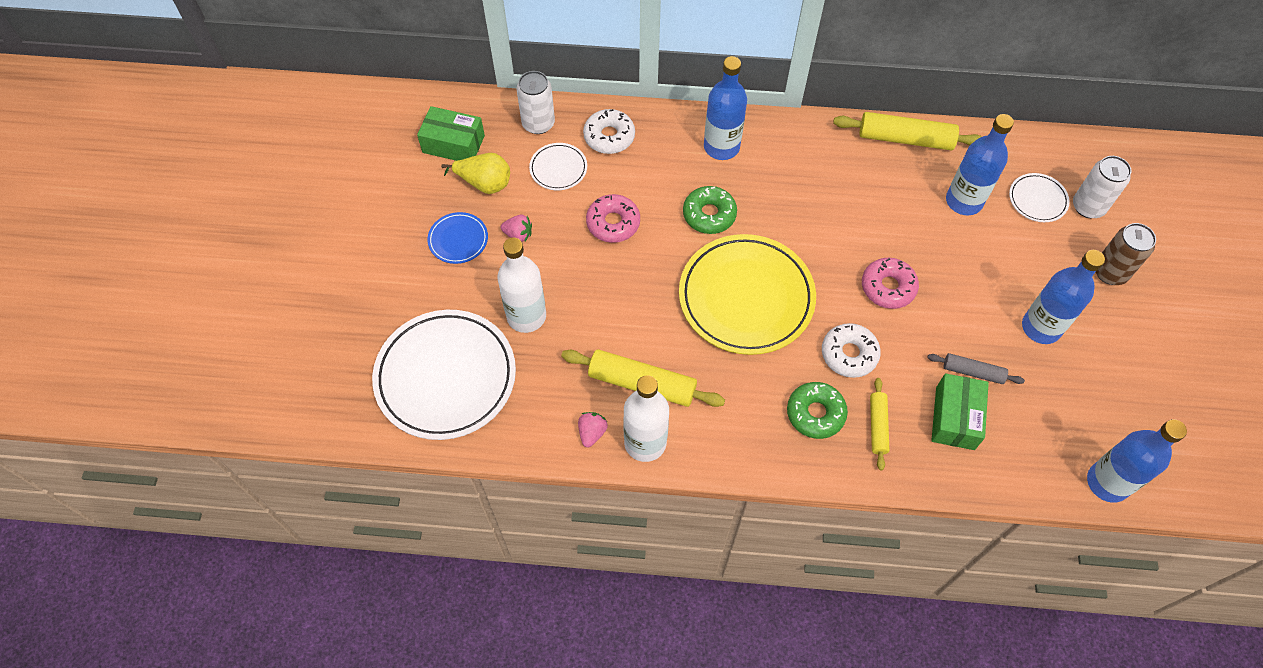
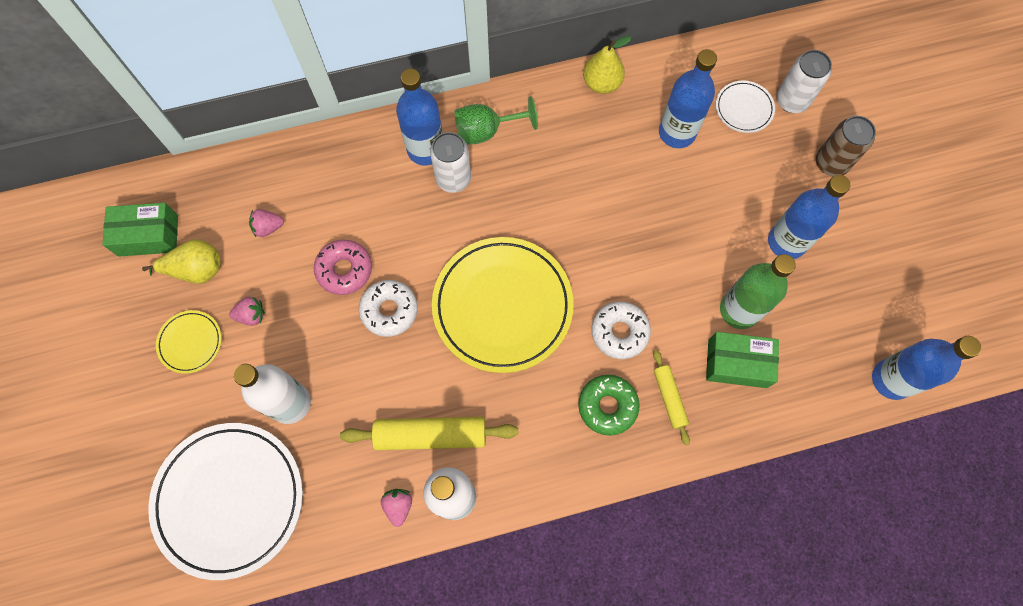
camera: 20 degrees left, 10 degrees up
(458, 240) = (190, 342): blue plate -> yellow plate
(538, 123) = (230, 183): white can -> white can (453, 179)
(558, 168) = (268, 227): white plate -> pink strawberry
(609, 137) = (308, 174): white donut -> white donut (389, 310)
(709, 214) = (437, 228): green donut -> none
(782, 148) = (486, 131): none -> green goblet
(888, 287) = (634, 248): pink donut -> none
(905, 139) = (601, 83): yellow rolling pin -> yellow pear
(955, 418) = (737, 363): green box -> green box turned 75 degrees counterclockwise
(973, 372) = (739, 310): grey rolling pin -> green bottle

